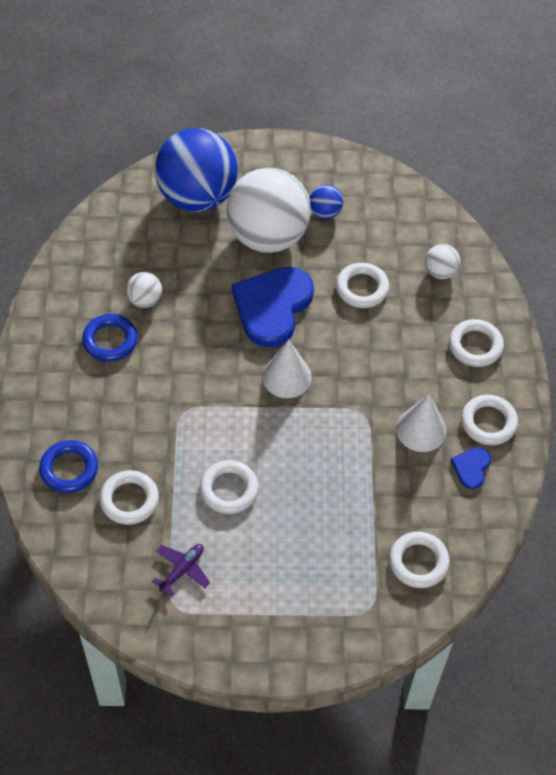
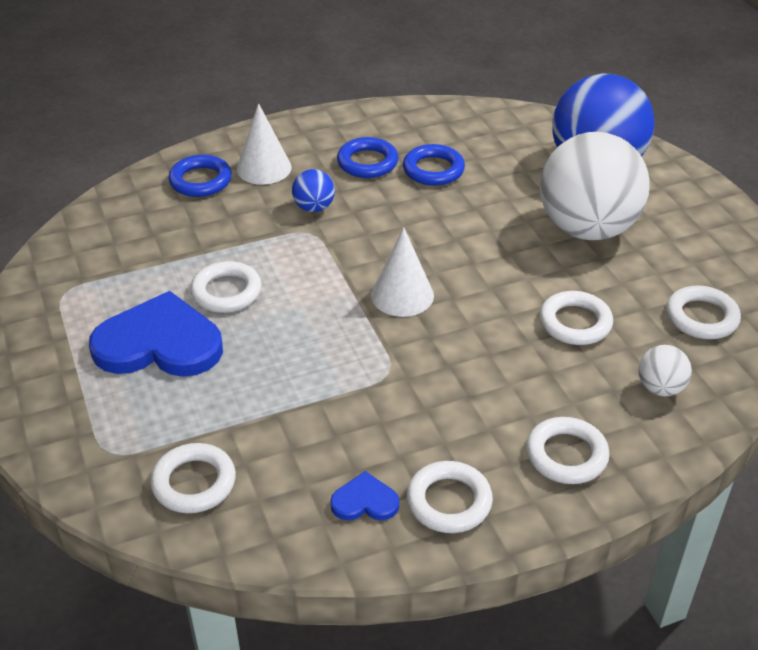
camera: 70 degrees right, 15 degrees down
(129, 500) = (182, 227): white ring -> white ring (701, 317)
(145, 300) = (433, 170): white ball -> blue ring
(182, 570) = (111, 286): purple plane -> none
(272, 307) = (491, 258): blue heart -> blue heart (159, 343)
(325, 212) = (661, 262): blue ball -> blue ball (314, 207)
(421, 429) = (397, 433): white cone -> white cone (264, 168)

